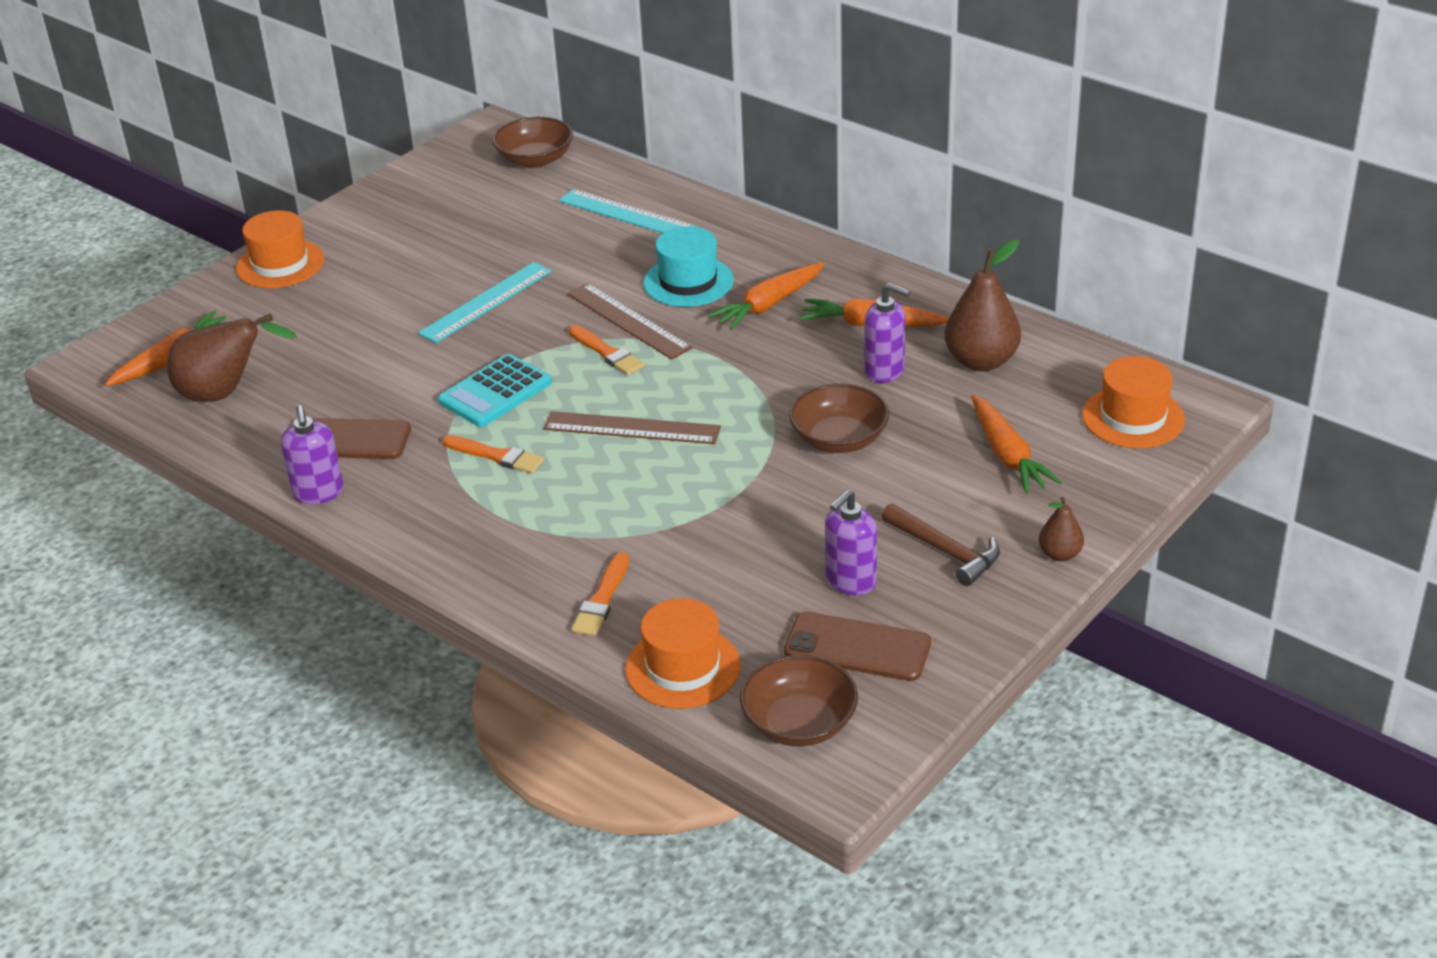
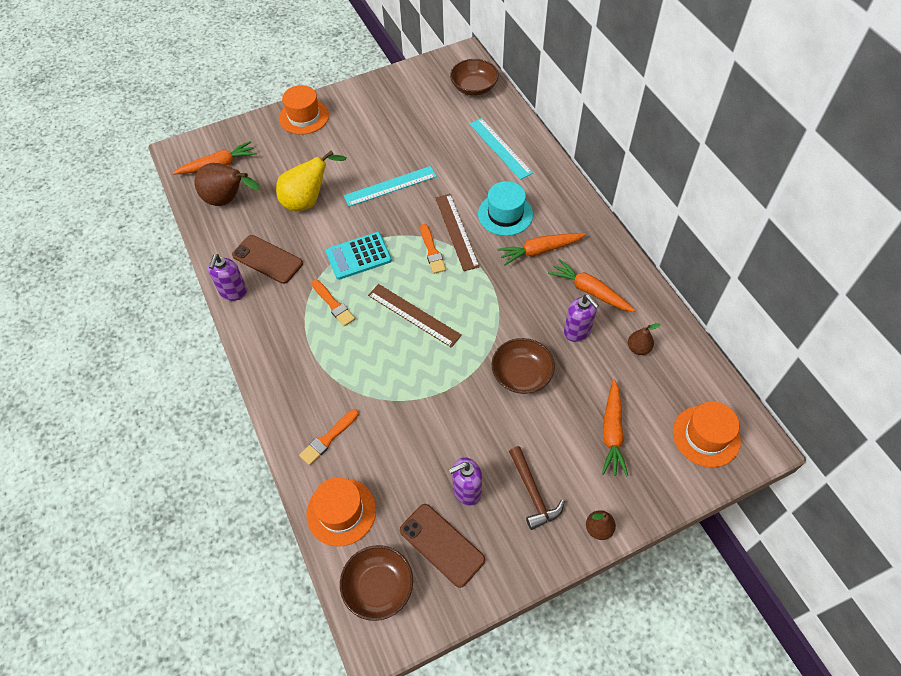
camera: 25 degrees right, 20 degrees up
(363, 356) = (308, 201): none -> yellow pear
(981, 361) = (638, 348): brown pear -> brown pear, size x0.52

